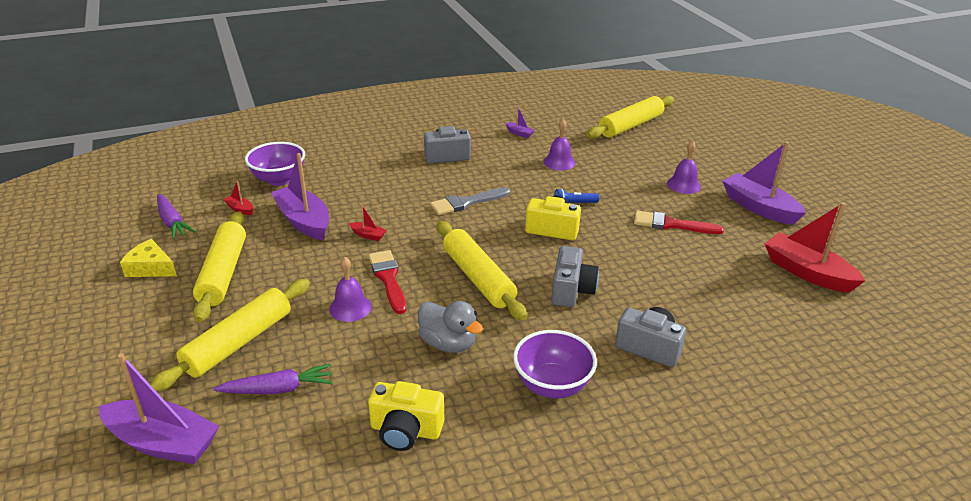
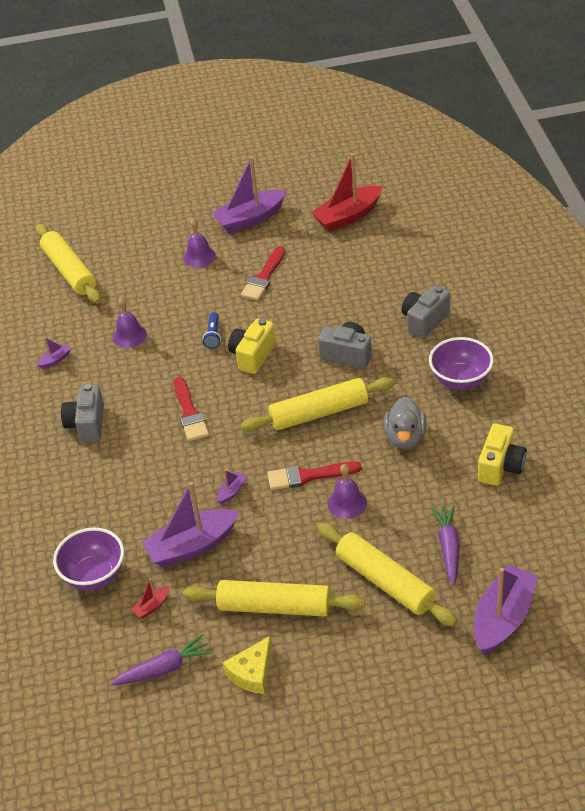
camera: 75 degrees left, 10 degrees up
(368, 235) = (231, 492): red boat -> purple boat
(448, 343) = (405, 438): grey duck -> grey duck turned 135 degrees clockwise
(466, 202) = (189, 413): grey brush -> red brush

